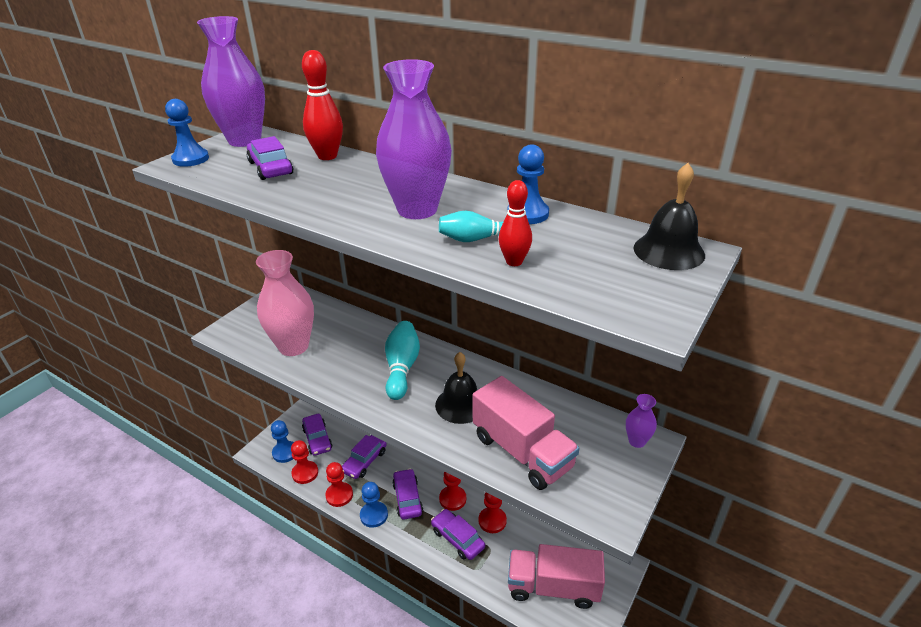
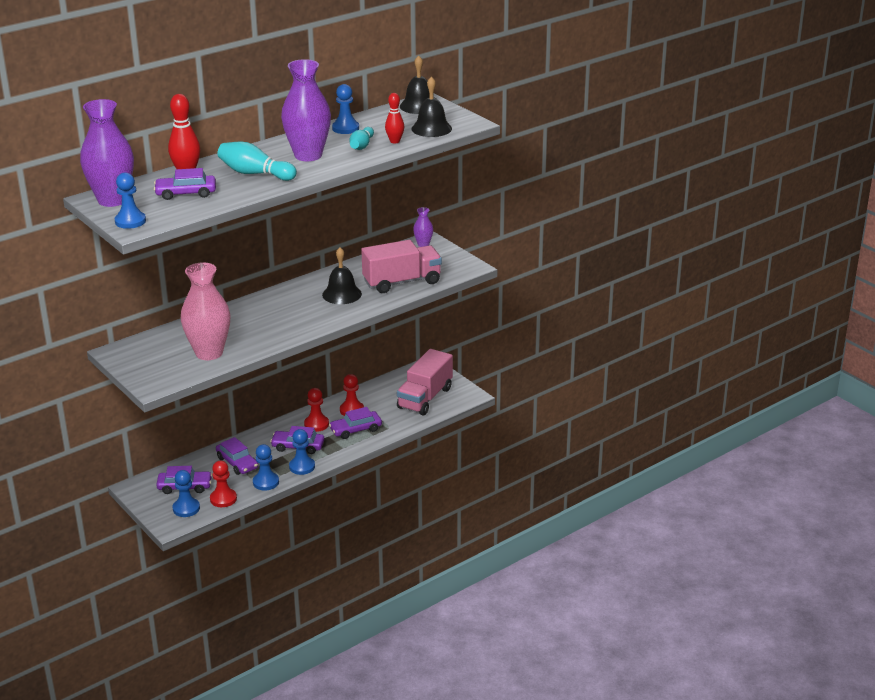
camera: 70 degrees left, 5 degrees down
(339, 495) = (266, 482): red pawn -> blue pawn
(402, 368) = (282, 310): turquoise bowling pin -> turquoise bowling pin (255, 174)
(593, 283) = (431, 128): none -> black bell

